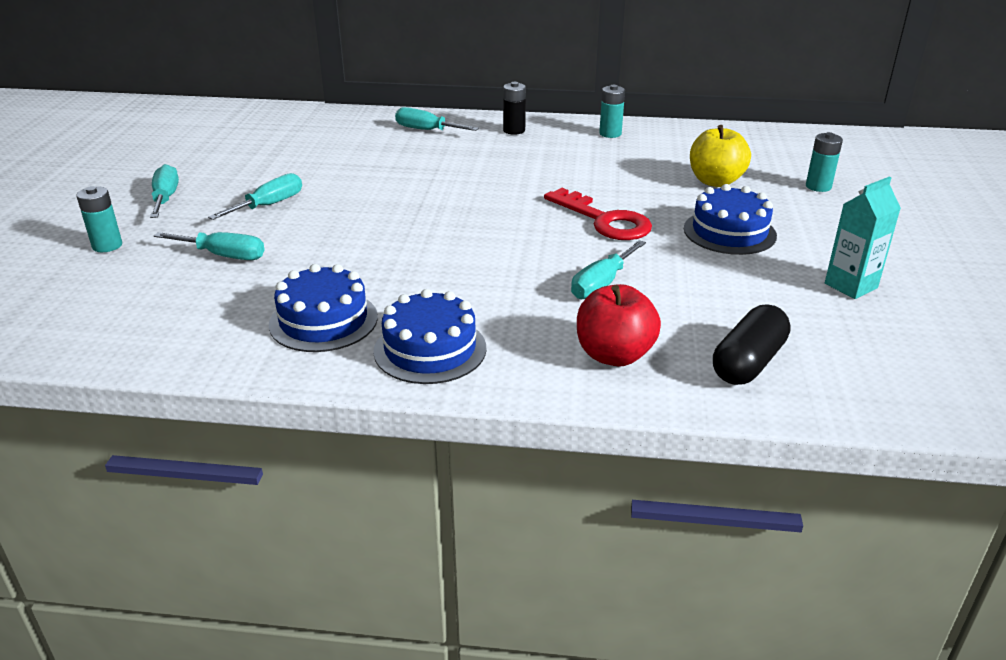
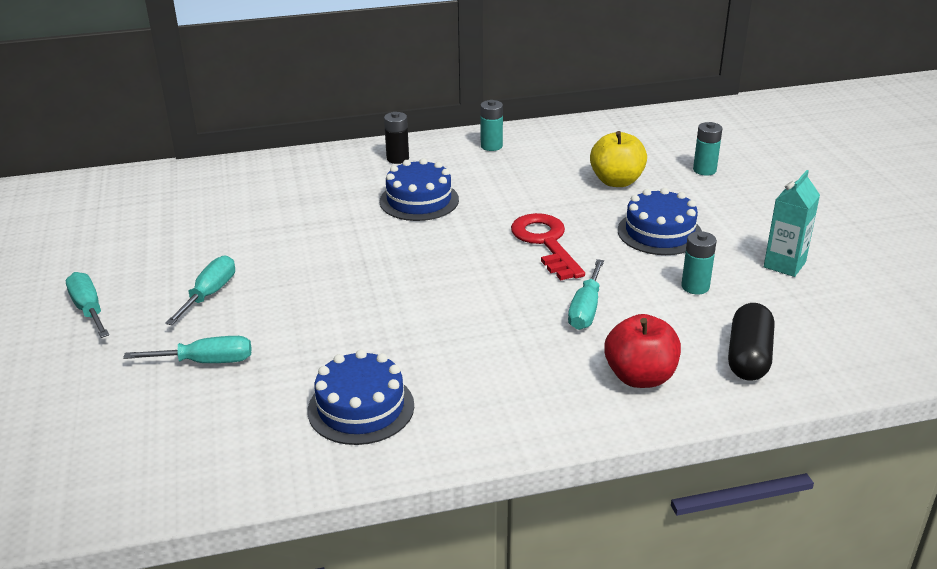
camera: 20 degrees left, 0 degrees up
(107, 246) = (68, 379): turquoise battery -> turquoise battery (695, 287)
(426, 130) = (310, 174): turquoise screwdriver -> none
(430, 349) = (480, 412): blue cake -> blue cake (419, 200)
(604, 220) = (546, 243): red key -> red key turned 135 degrees counterclockwise

